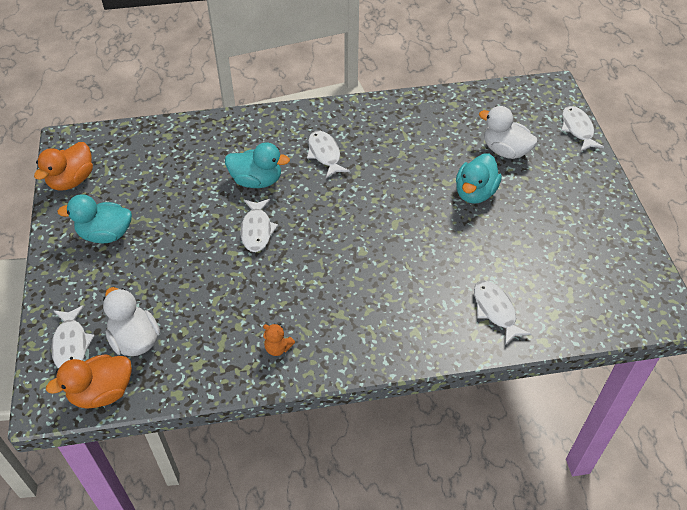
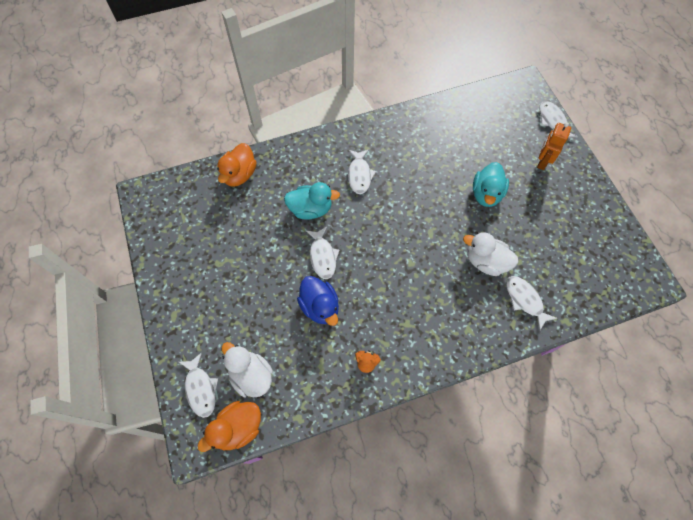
camera: 10 degrees left, 15 degrees up
(72, 180) = (157, 232): orange duck -> orange duck (239, 175)
(105, 234) = (200, 280): turquoise duck -> none
(238, 281) = (320, 307): none -> blue duck
(325, 154) = (359, 175): white fish -> white fish turned 150 degrees counterclockwise
(505, 151) = (501, 150): white duck -> white duck (486, 262)
(554, 168) = (542, 161): none -> orange robot

